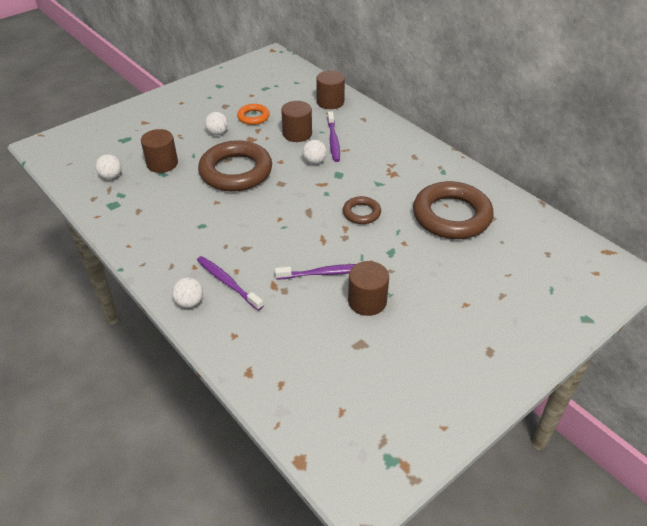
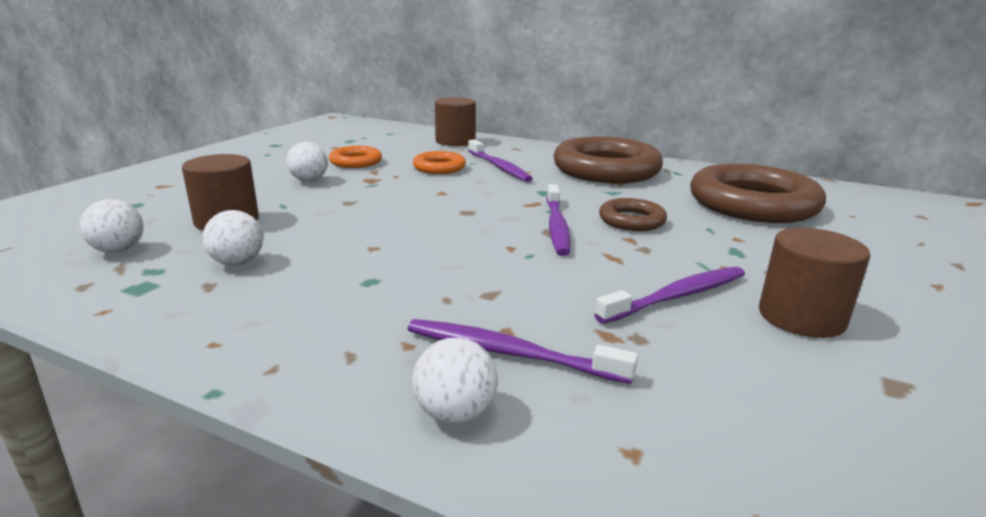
camera: 25 degrees left, 20 degrees down
(236, 171) = (377, 211): brown ring -> brown ring (606, 170)
(297, 134) = (439, 167): brown cylinder -> orange ring
(314, 161) = (495, 186): white ball -> white ball (238, 263)
(316, 208) = (556, 226): none -> purple toothbrush

